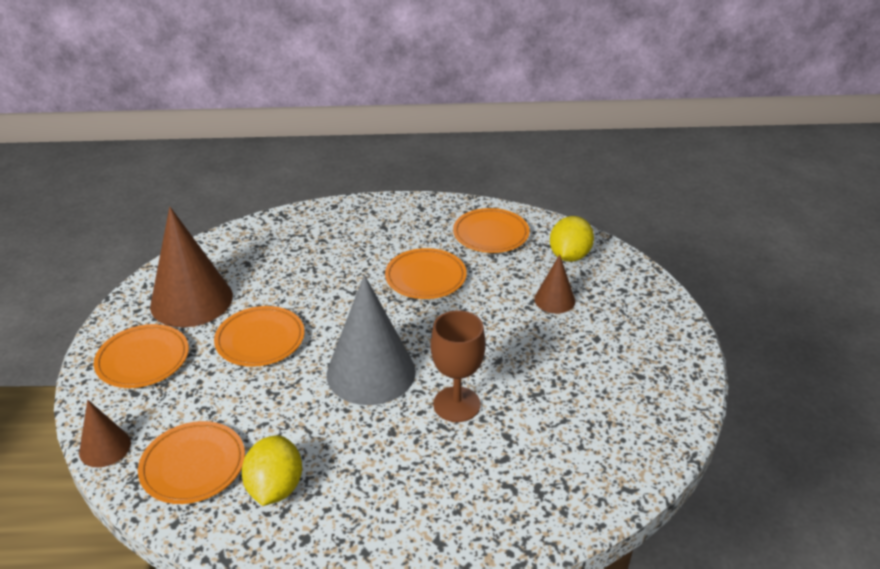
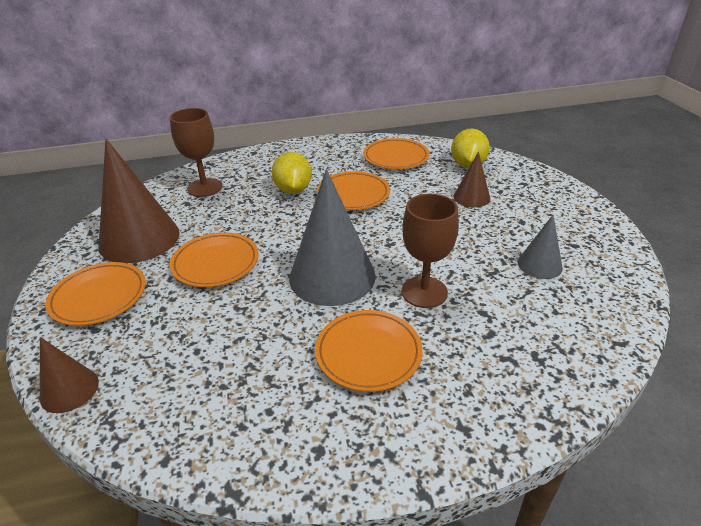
camera: 10 degrees left, 0 degrees up
(193, 466) = (173, 393): orange plate -> orange plate (368, 353)
(270, 246) = (205, 187): none -> brown goblet
(275, 488) = (270, 401): yellow lemon -> yellow lemon (293, 190)
(590, 393) = (539, 265): none -> grey cone

